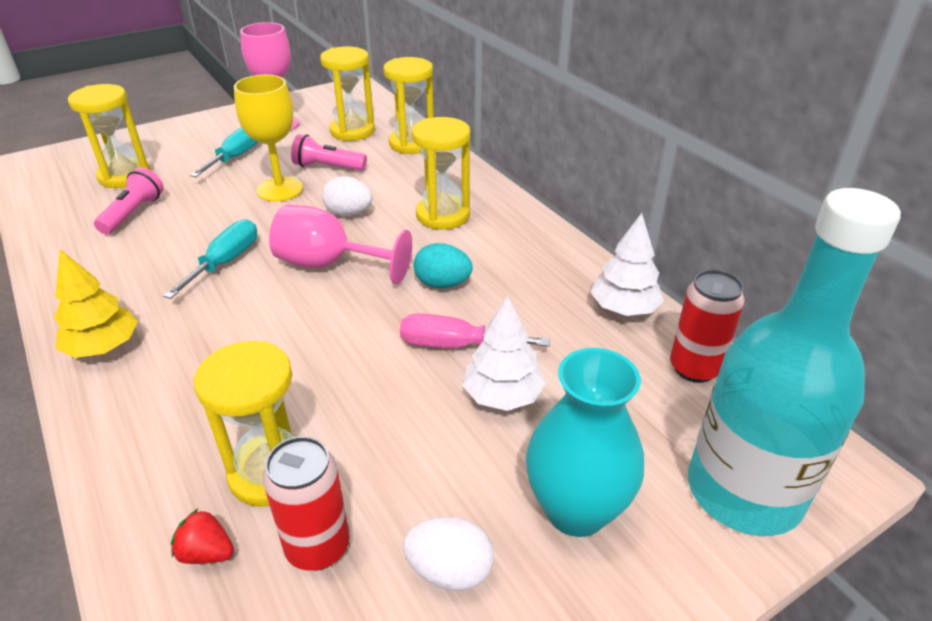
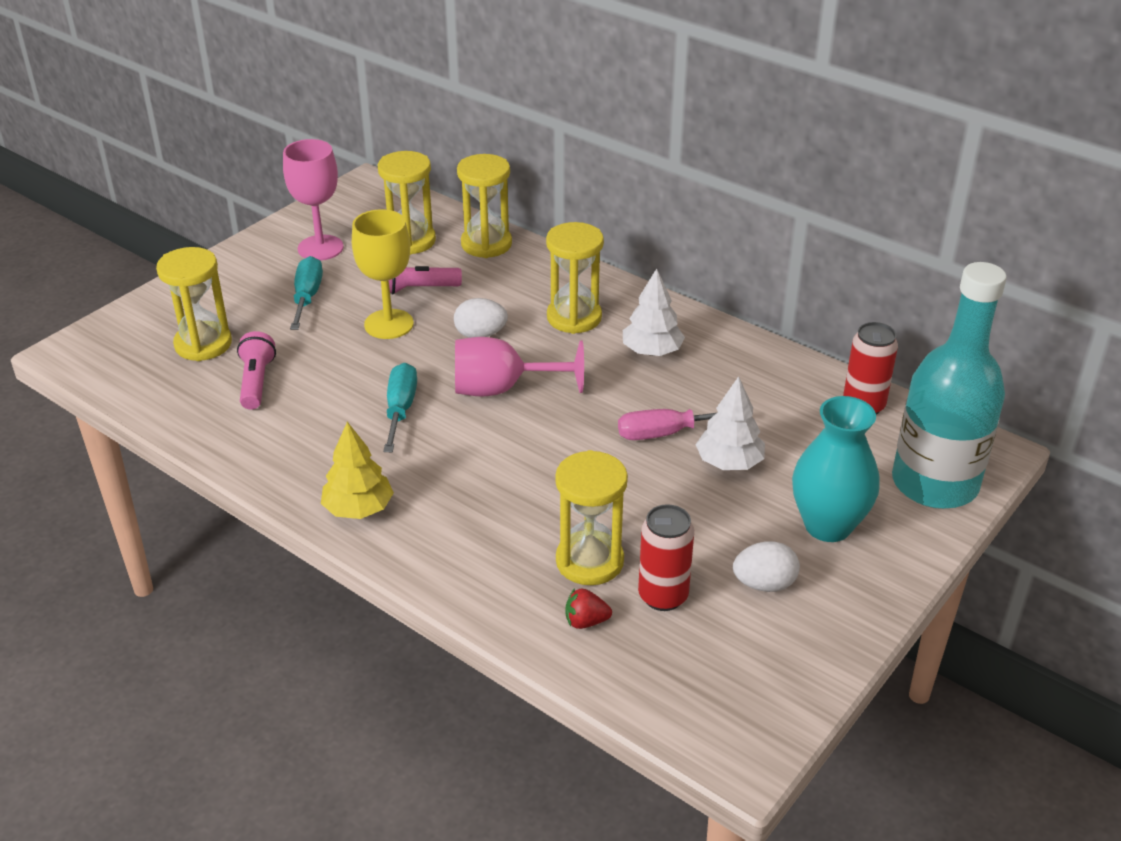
camera: 20 degrees left, 0 degrees up
(442, 284) = (619, 383): turquoise egg -> none
(623, 308) = (785, 370): white tree -> white tree (652, 351)

